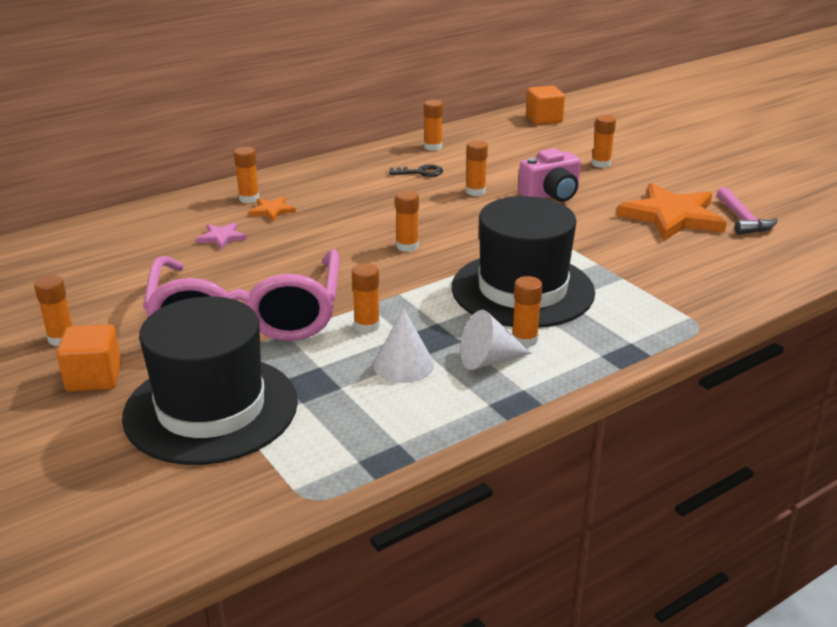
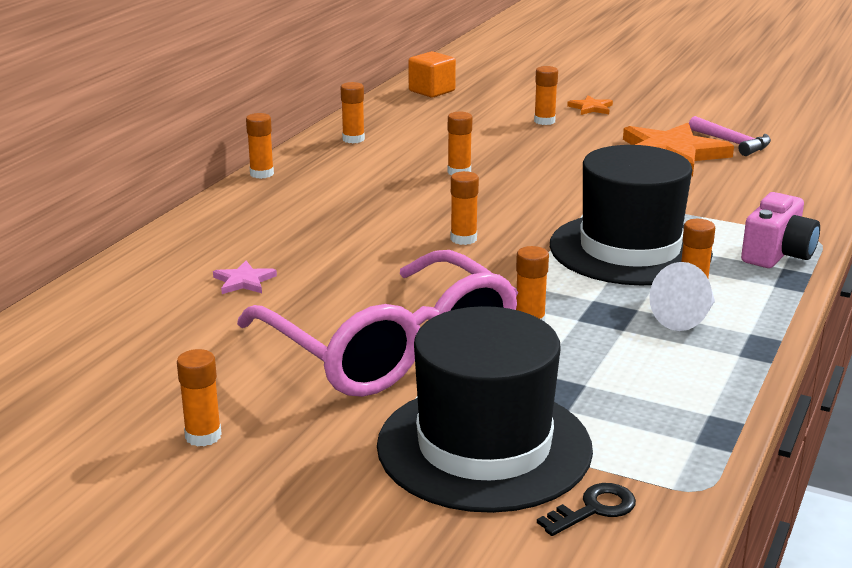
camera: 30 degrees left, 5 degrees down
(94, 377) = (306, 461): orange cube -> none
(249, 198) = (217, 234): orange glue stick -> orange glue stick (262, 174)
(272, 211) = (263, 240): orange star -> orange star (591, 108)
(403, 364) = (615, 345): white cone -> none
(420, 172) = (376, 166): black key -> black key (594, 509)
(551, 195) = (537, 159): pink camera -> pink camera (777, 254)

